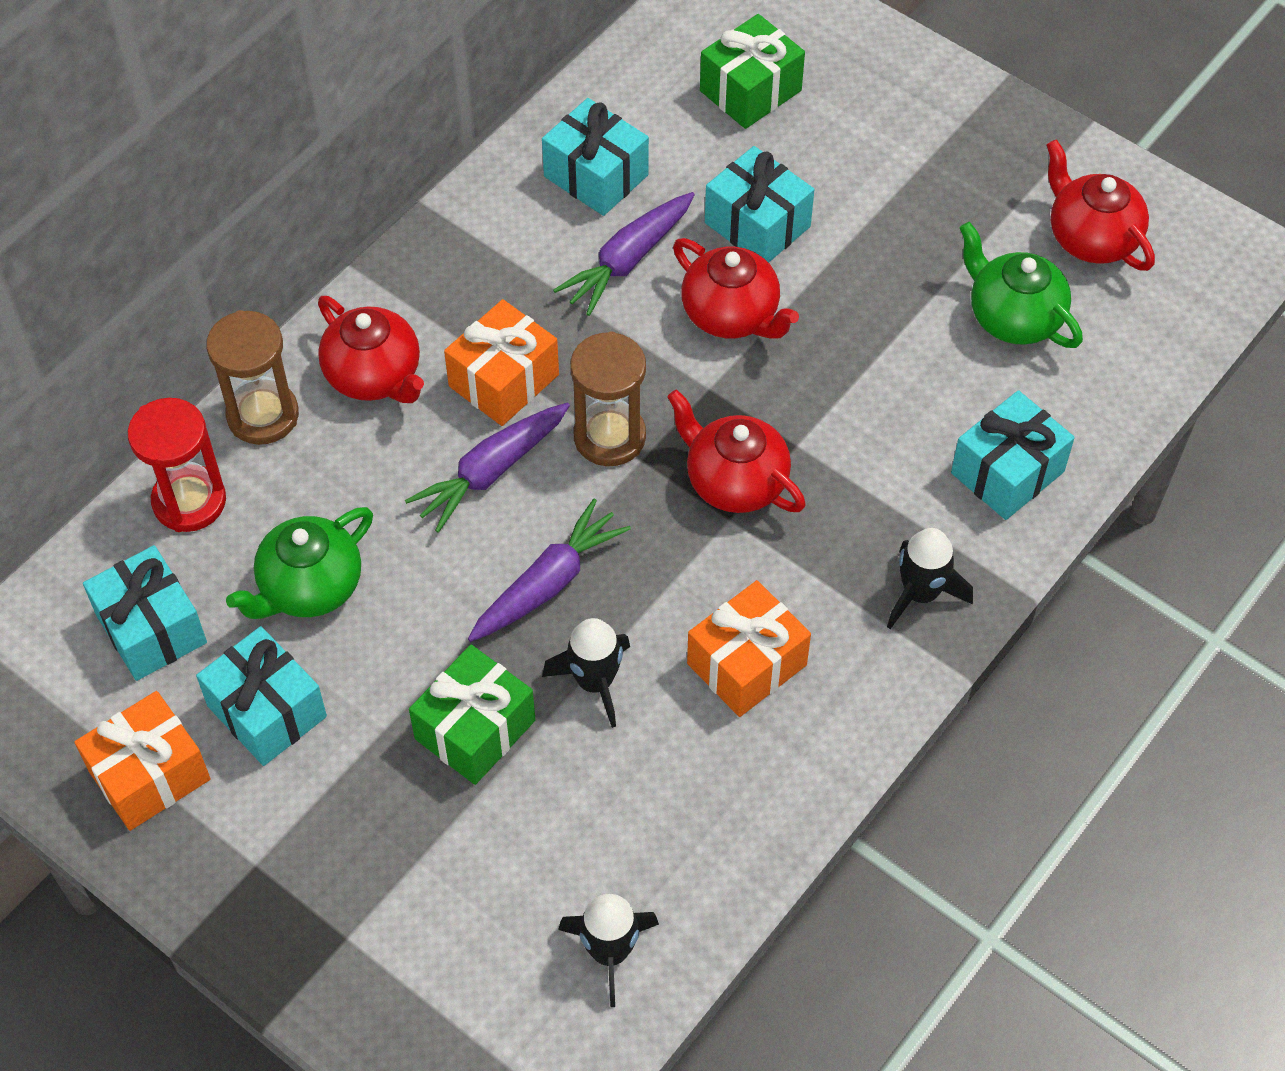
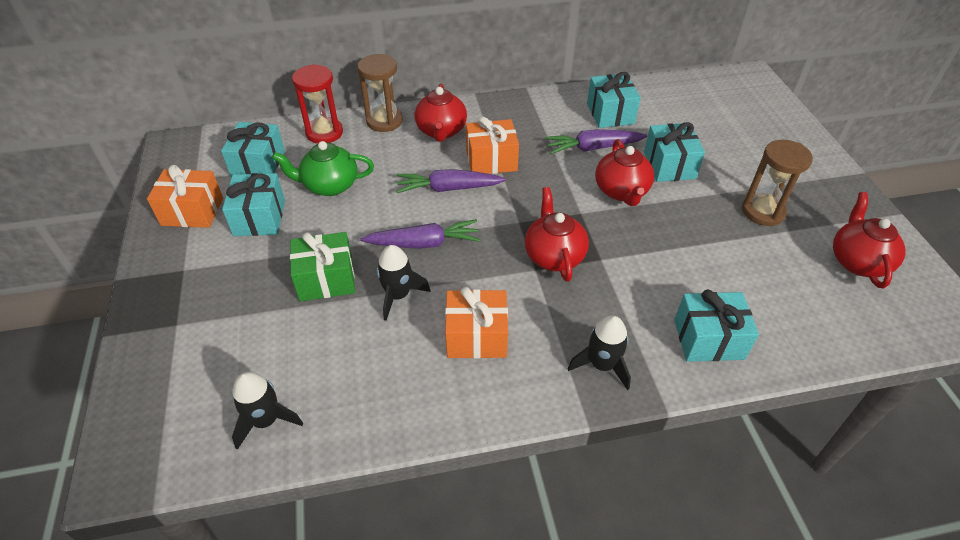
camera: 40 degrees right, 10 degrees down
(609, 437) = (514, 205): brown hourglass -> brown hourglass (762, 211)
(750, 91) = (715, 118): green gift -> none
(1013, 317) = (777, 271): green teapot -> none

